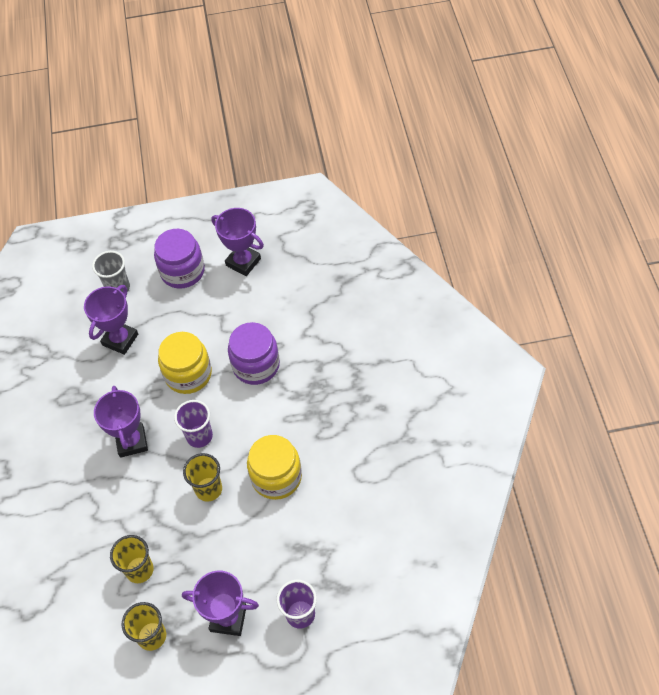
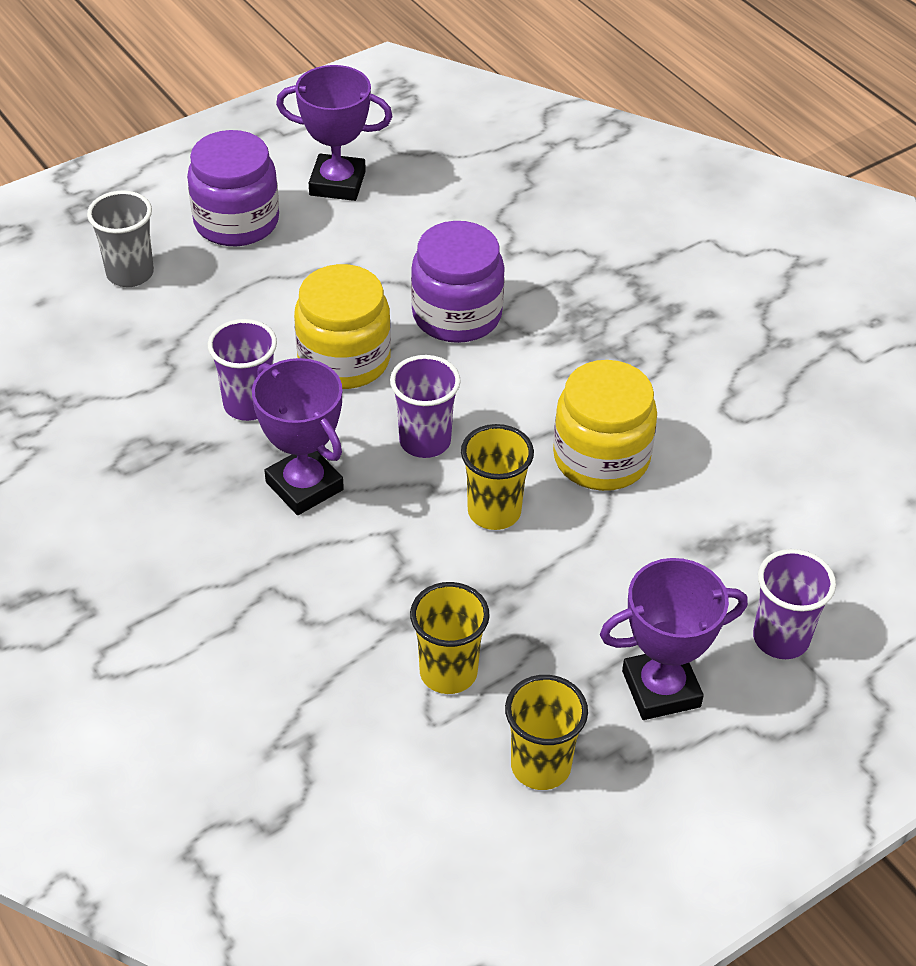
camera: 30 degrees left, 10 degrees down
(120, 339) = (183, 345): purple trophy -> none
(131, 385) = (249, 405): none -> purple cup

